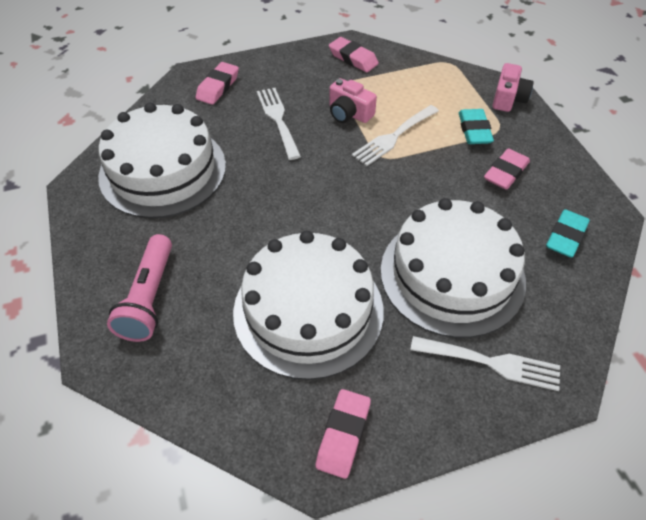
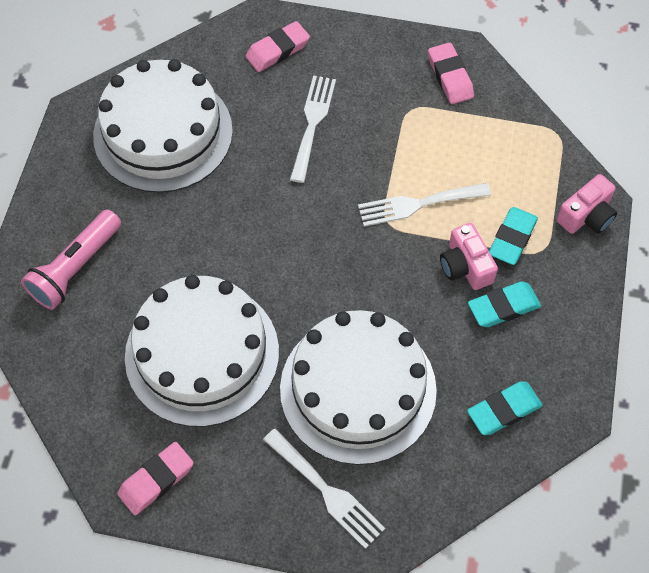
camera: 30 degrees right, 10 degrees up
(349, 113) = (392, 151): pink camera -> pink camera (465, 266)
(505, 173) = (503, 307): pink eraser -> turquoise eraser

